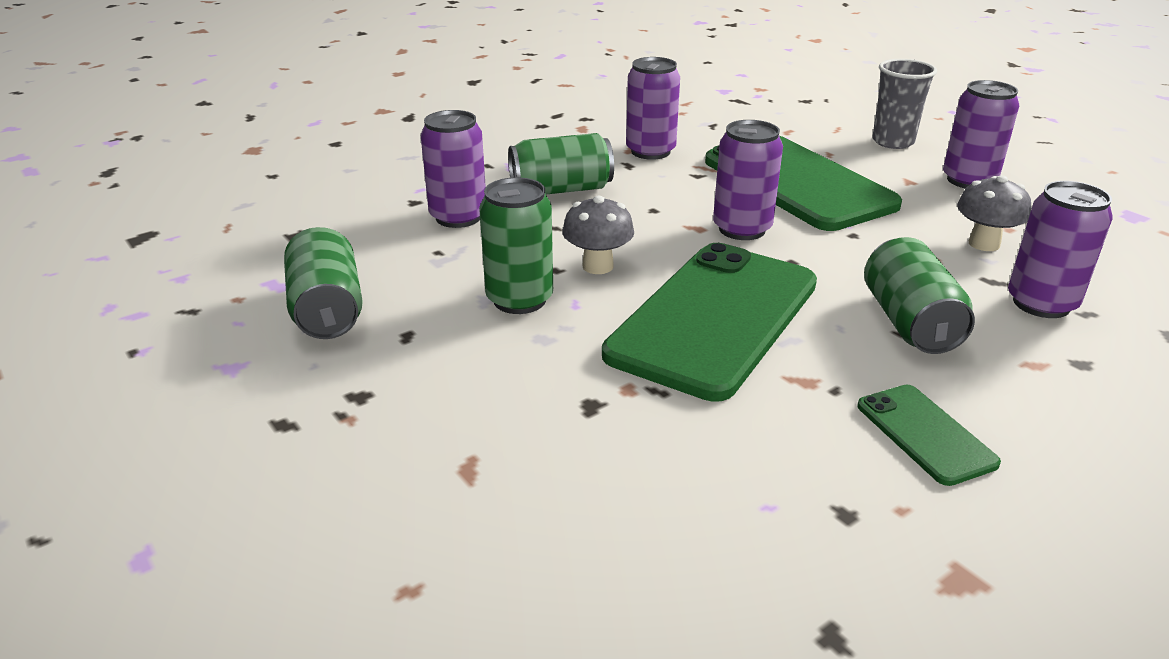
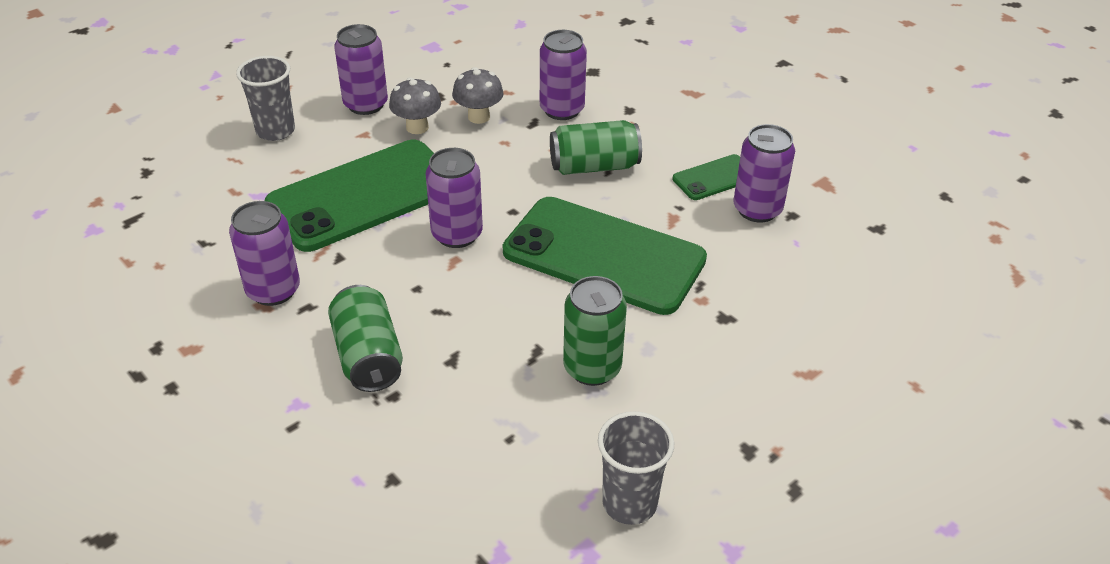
camera: 95 degrees left, 10 degrees up
(327, 310) = (629, 503): green can -> grey cup
(458, 217) = (432, 433): purple can -> purple can (757, 209)
(597, 266) = (530, 322): grey mushroom -> grey mushroom (417, 127)

